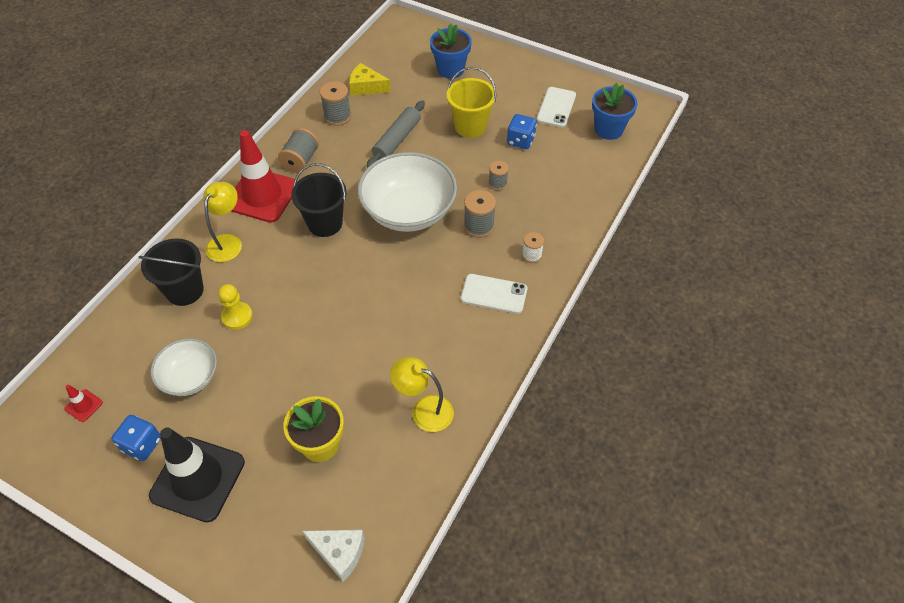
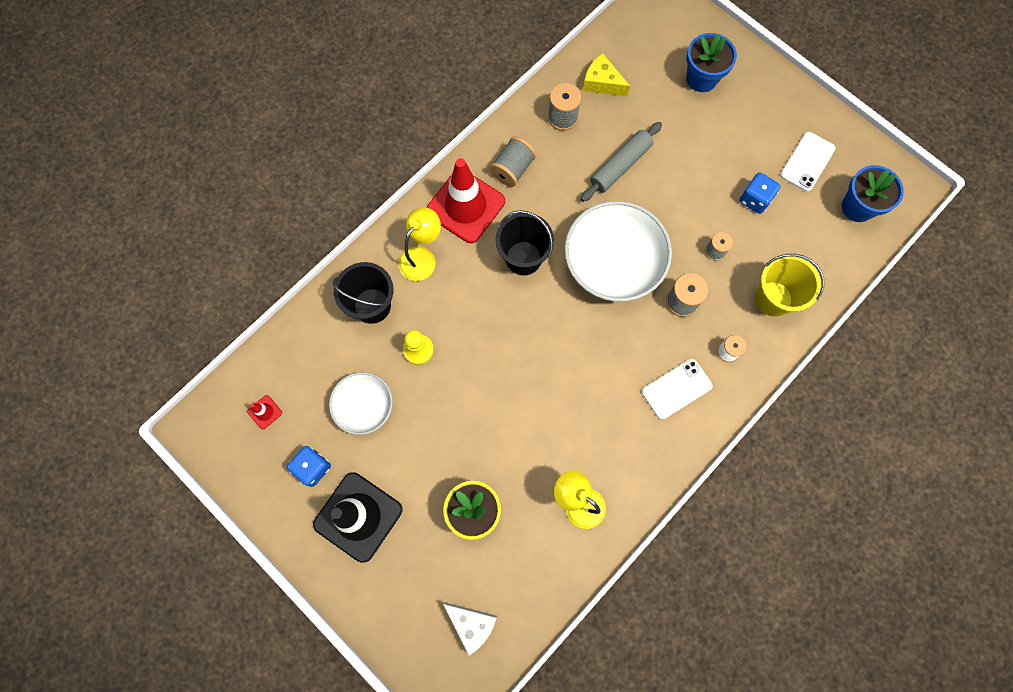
camera: 15 degrees right, 20 degrees up
(470, 126) = (704, 166): yellow bucket -> yellow bucket (773, 298)
(494, 294) = (676, 389): white phone -> white phone turned 60 degrees counterclockwise

